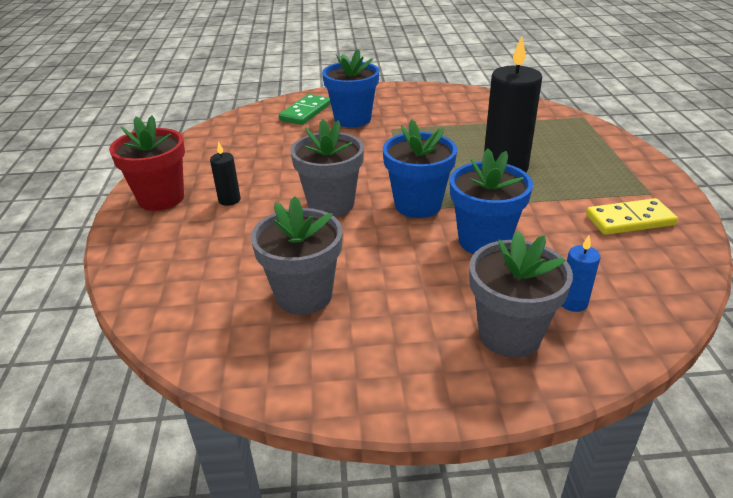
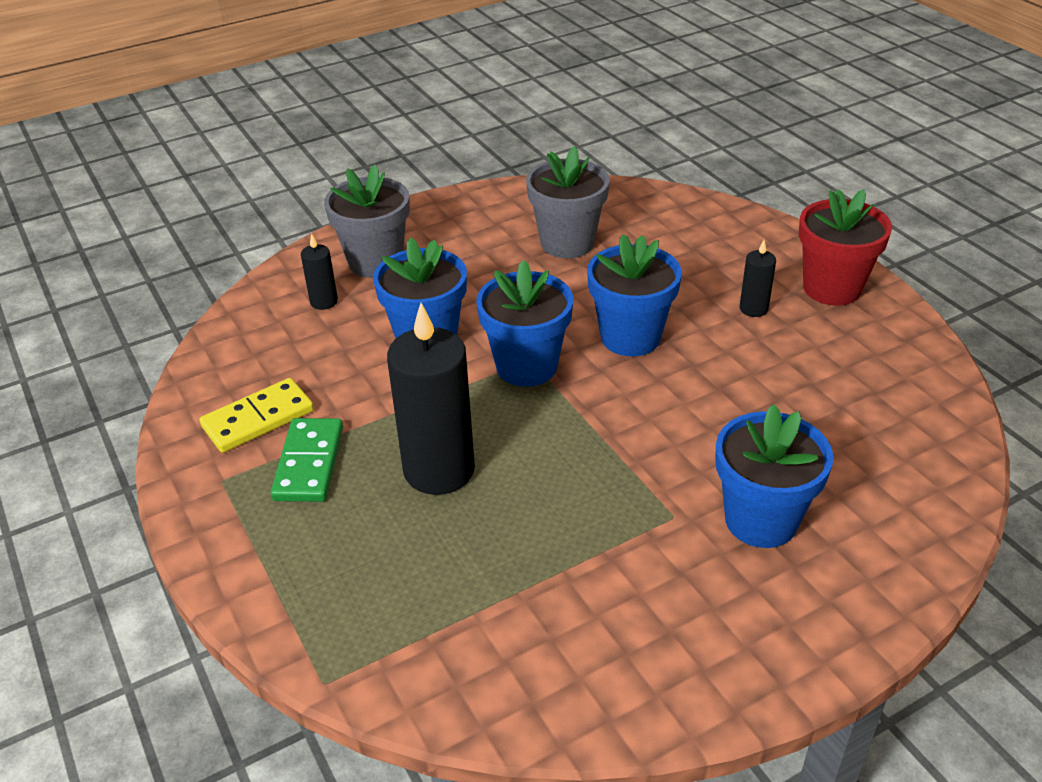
camera: 155 degrees right, 5 degrees up
(305, 112) = (866, 515): green domino -> green domino (309, 463)
(331, 204) = (630, 337): grey flower pot -> blue flower pot
(573, 302) = (324, 302): blue candle -> black candle

